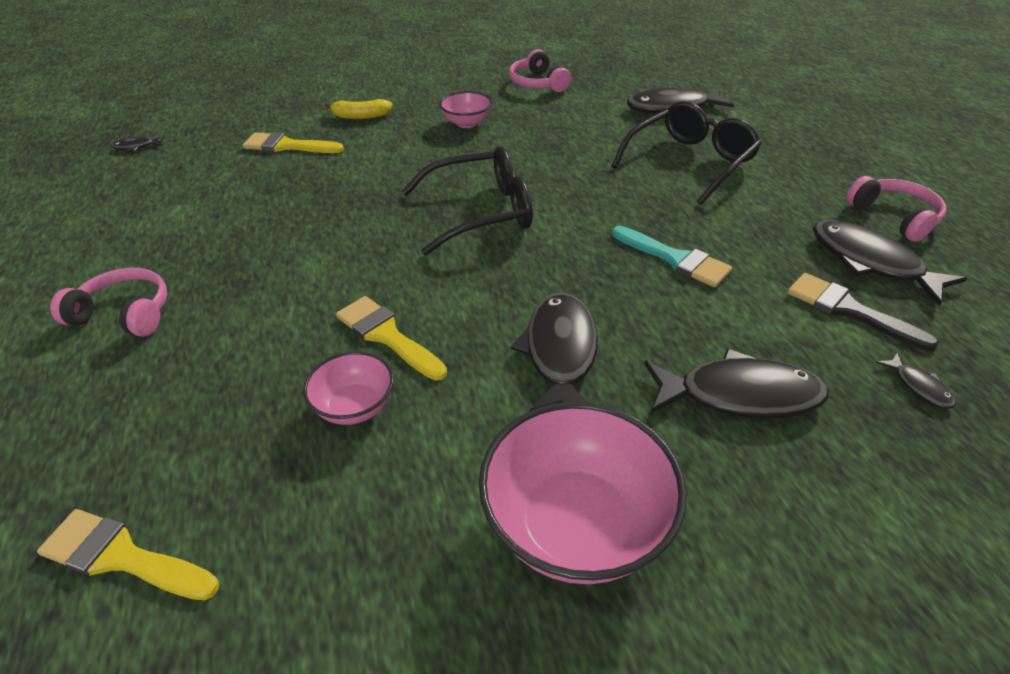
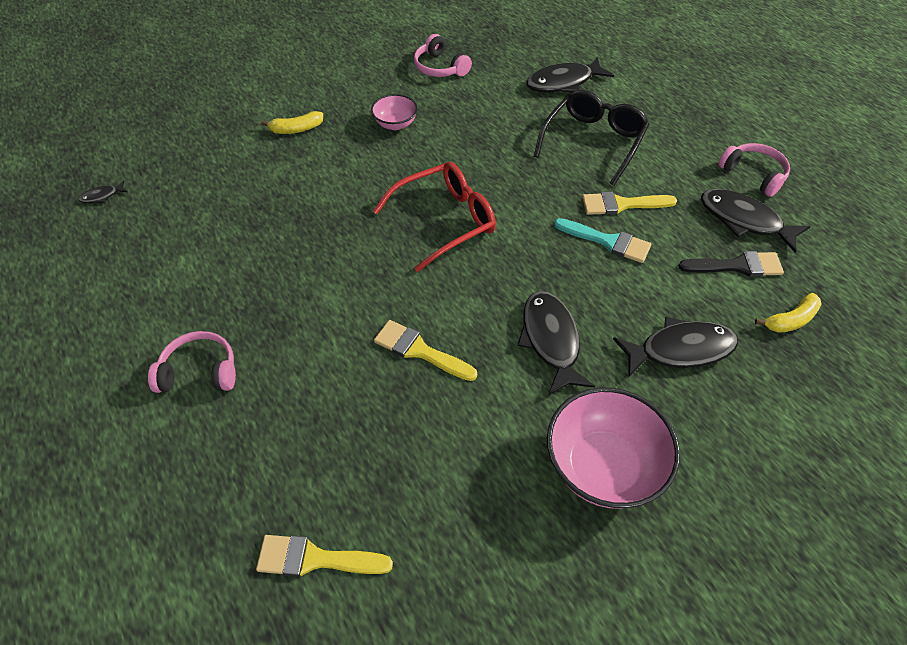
camera: 15 degrees left, 10 degrees up
(287, 146) = (246, 174): yellow brush -> yellow brush (622, 204)
(355, 407) = (422, 414): pink bowl -> none
(481, 212) = (445, 220): black glasses -> red glasses
(849, 310) = (737, 266): black brush -> black brush turned 150 degrees clockwise
(919, 386) = (790, 320): black fish -> yellow banana

